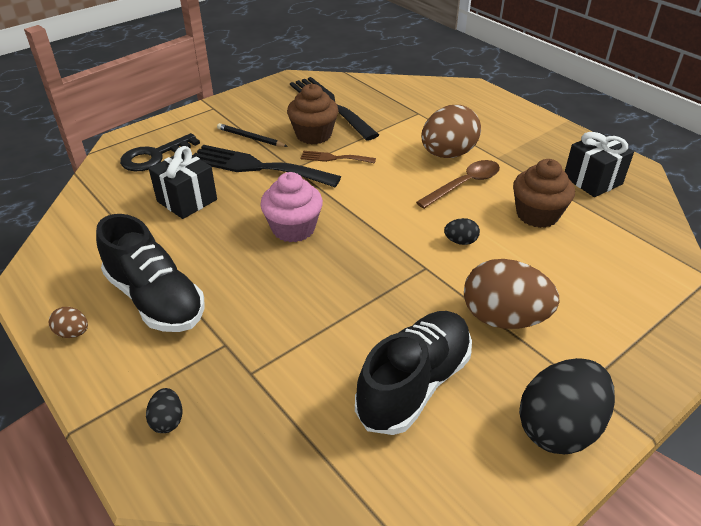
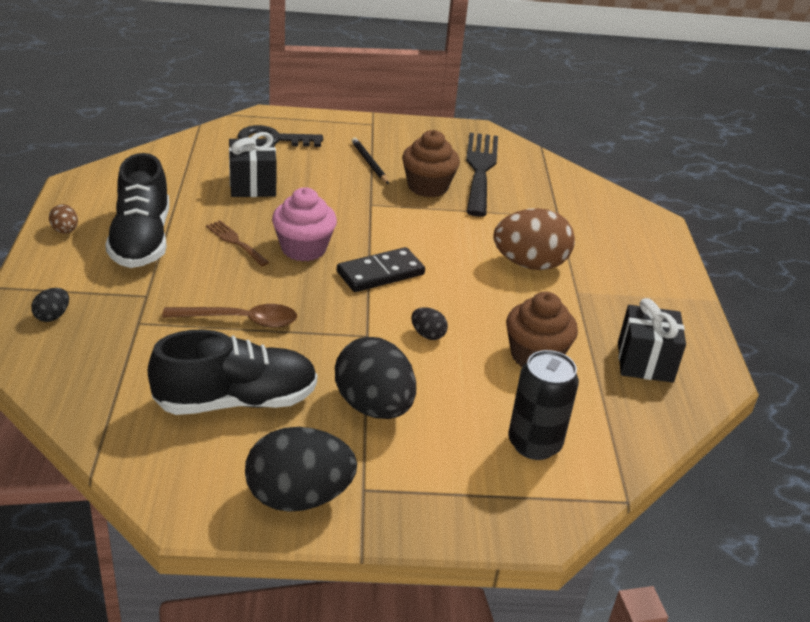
camera: 35 degrees right, 5 degrees down
(257, 167) = (342, 188): black fork -> none
(334, 158) = (417, 214): brown fork -> brown fork (235, 242)
(370, 215) = (380, 273): none -> black domino
(464, 184) = (504, 296): brown spoon -> brown spoon (240, 320)
(503, 318) = (373, 406): brown egg -> black egg
(620, 275) = (534, 444): none -> black can

